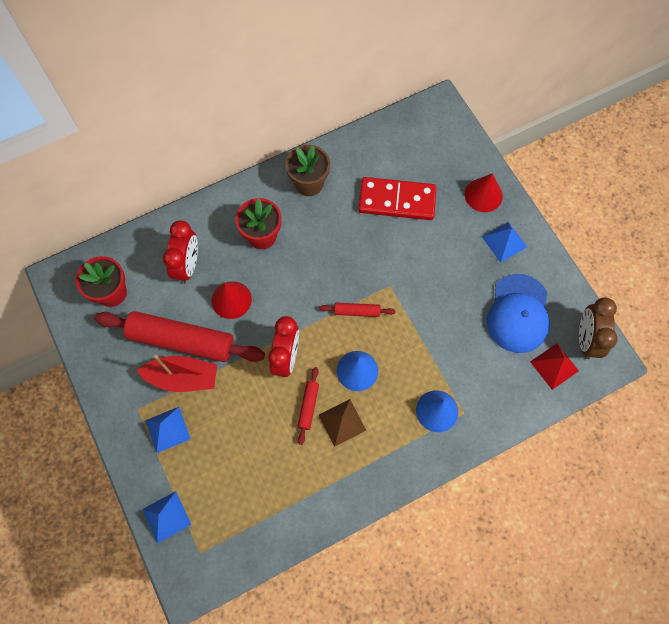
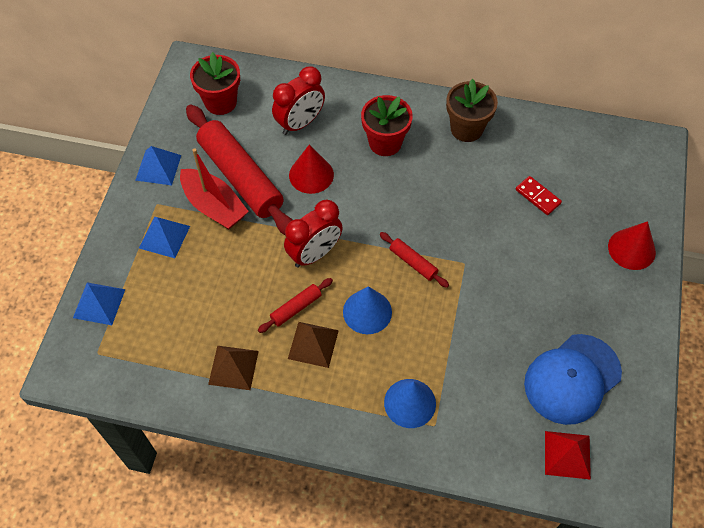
camera: 40 degrees right, 10 degrees down
(304, 482) = (233, 367): none -> brown pyramid
(397, 201) = (537, 197): red domino -> red domino, size x0.48
(504, 241) = (616, 304): blue pyramid -> blue pyramid (158, 167)
(586, 339) = (625, 456): brown clock -> none

